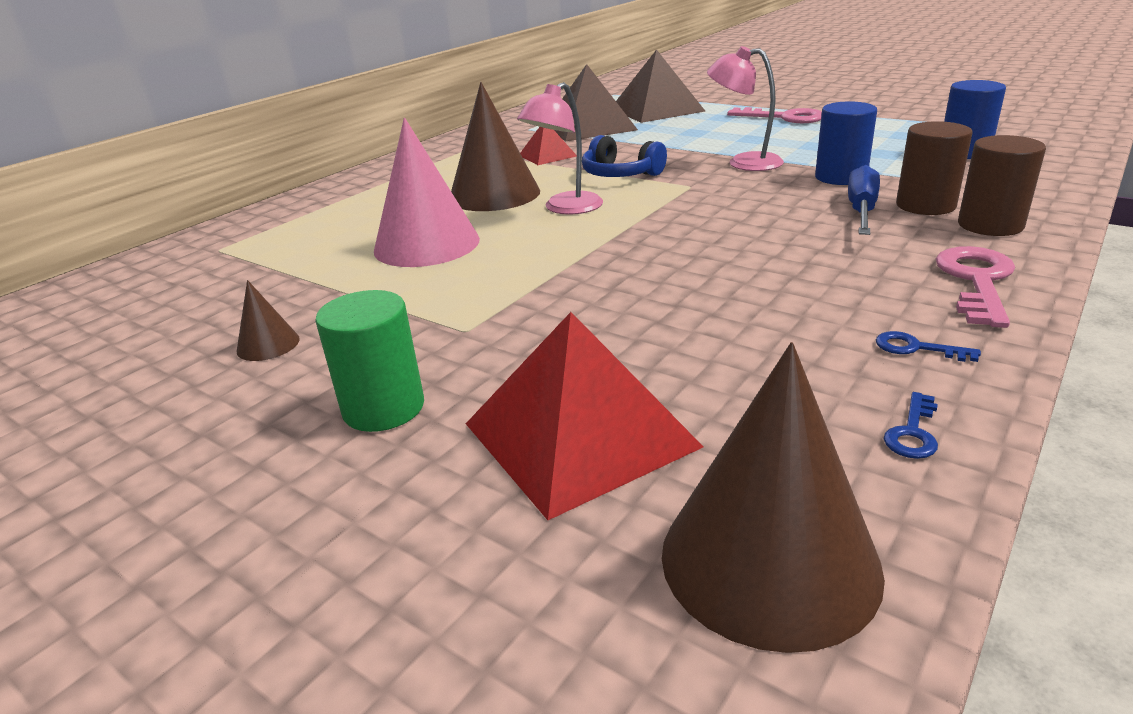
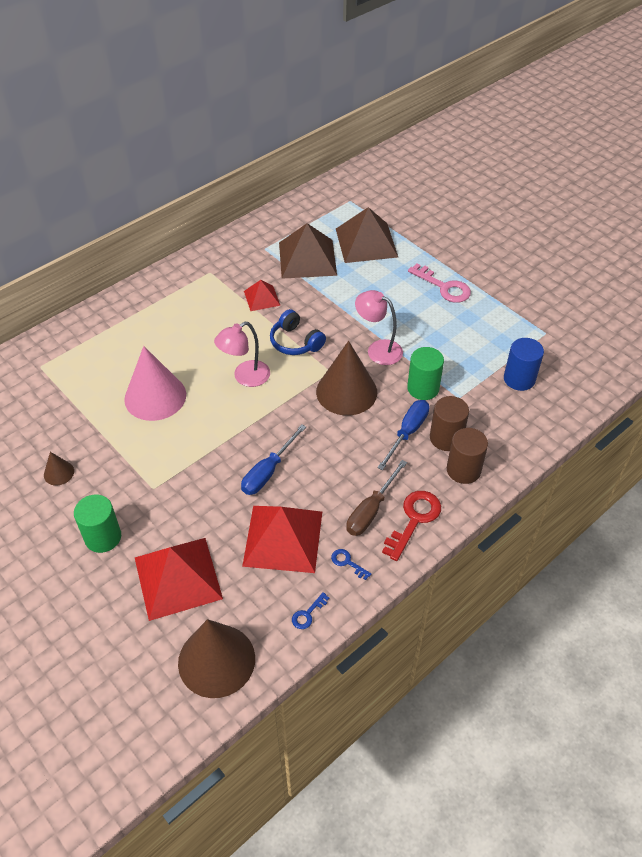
camera: 10 degrees right, 20 degrees up
(494, 194) = (210, 345): brown cone -> brown cone (346, 391)
(669, 279) = (268, 472): none -> blue screwdriver
(761, 342) = (283, 538): none -> red pyramid
(840, 177) = (423, 388): blue cylinder -> green cylinder
(889, 285) = (371, 510): none -> brown screwdriver
(976, 281) = (414, 520): pink key -> red key

